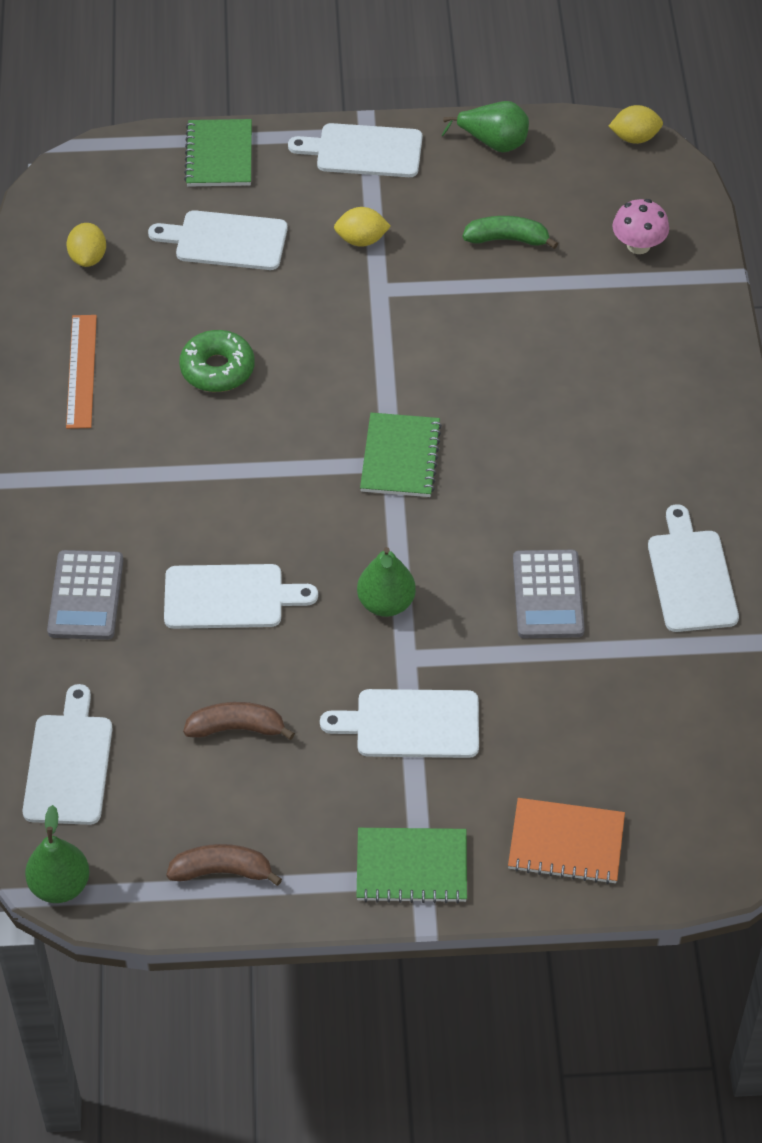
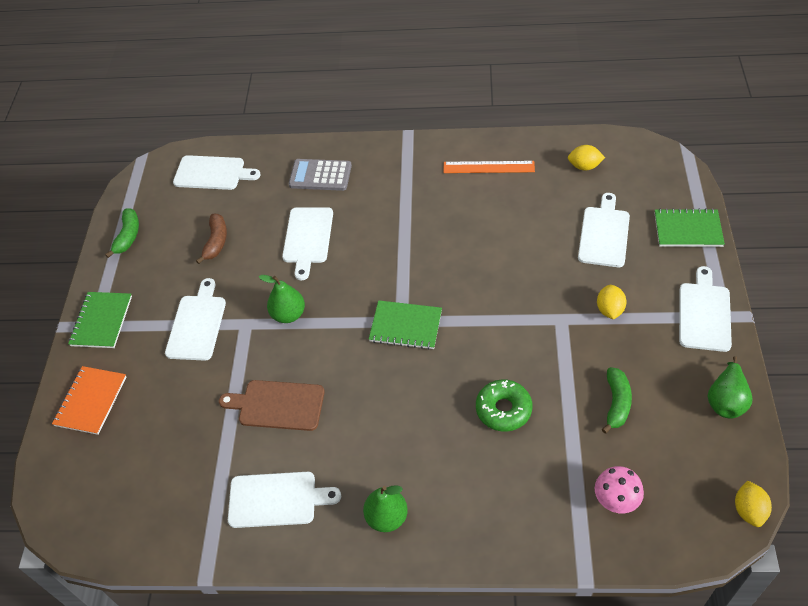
camera: 100 degrees right, 0 degrees up
(60, 885) = (142, 173): green pear -> green pear (386, 517)
(217, 369) = (488, 231): green donut -> green donut (503, 409)
(222, 871) = (128, 236): brown banana -> green banana
(547, 595) = (278, 405): grey calculator -> brown cutting board

